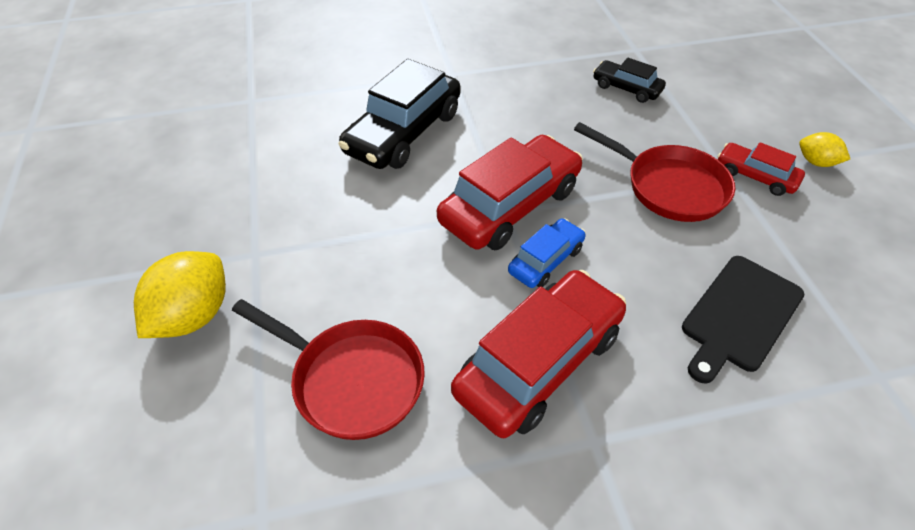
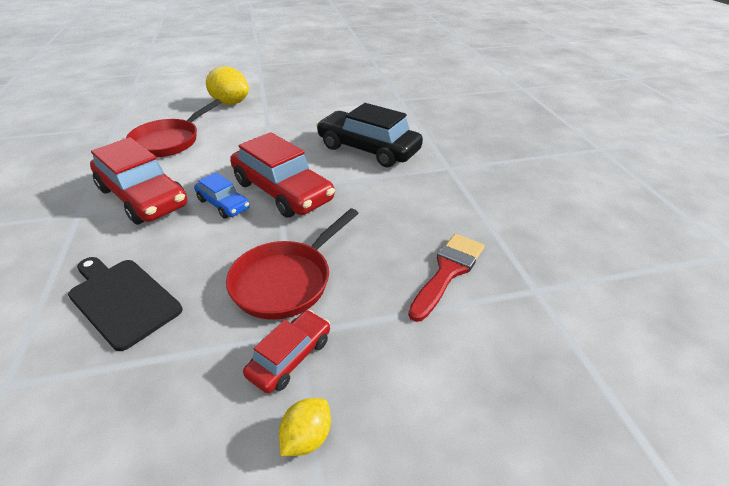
camera: 90 degrees right, 10 degrees down
(626, 88) = (448, 271): black car -> red brush

